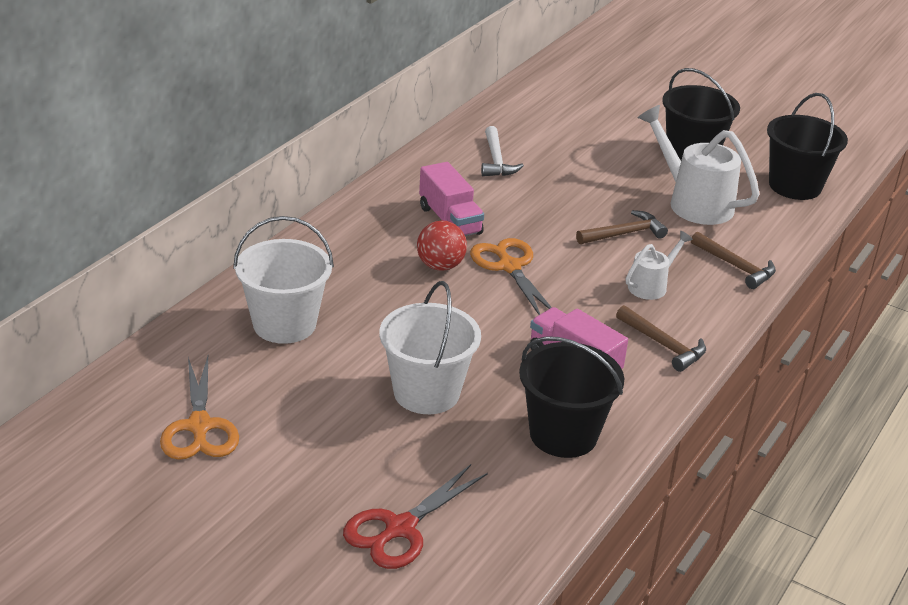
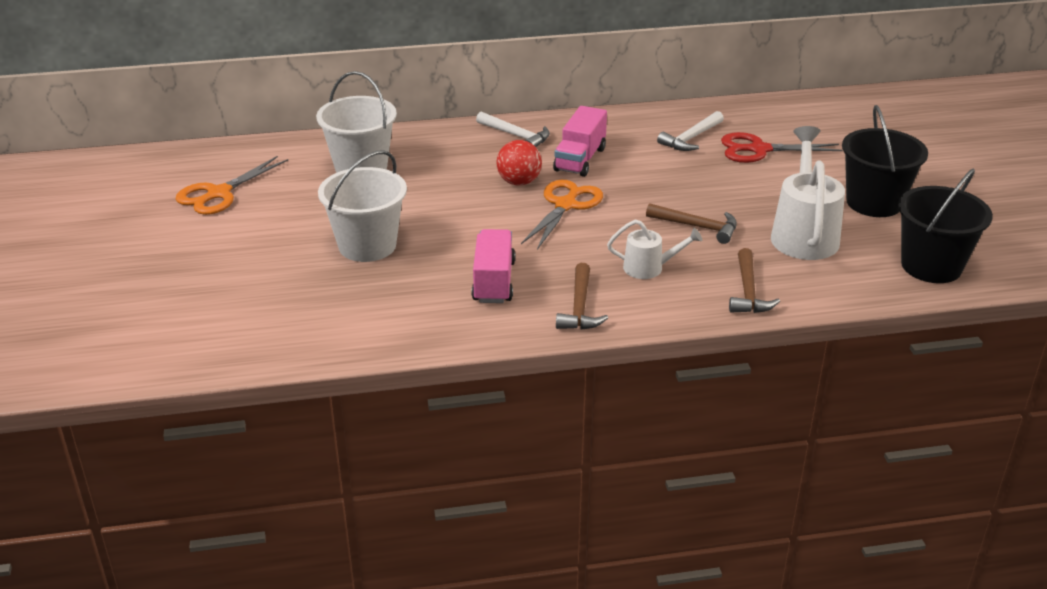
camera: 50 degrees right, 0 degrees up
(363, 224) = (516, 136): none -> white hammer
(400, 528) = (213, 303): red scissors -> red scissors (759, 150)
(563, 434) = (401, 316): black bucket -> none

